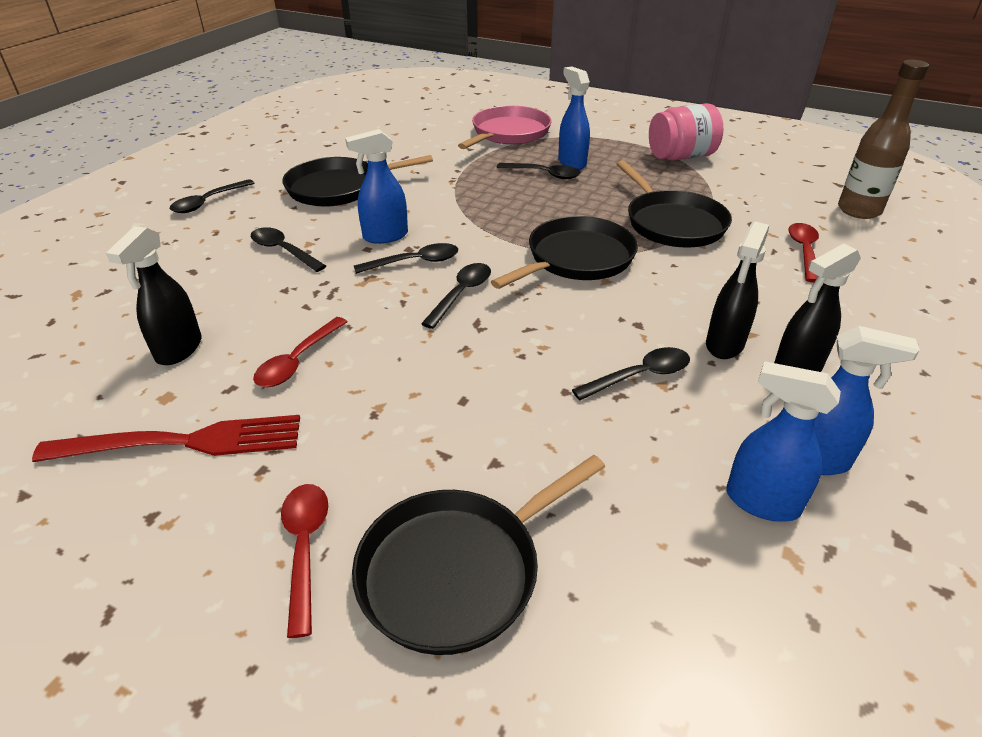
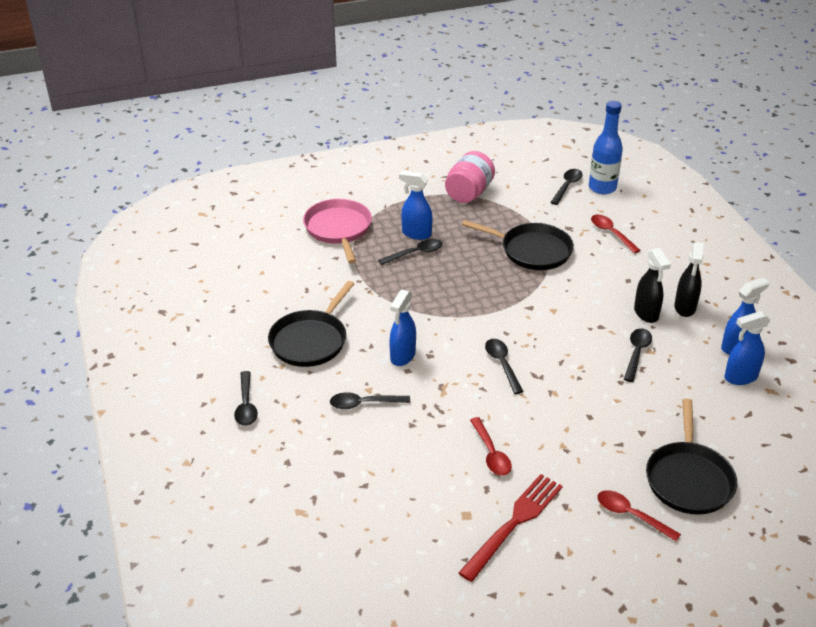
camera: 45 degrees left, 0 degrees up
(179, 350) = (425, 492): black spray bottle -> none
(414, 262) = (448, 362): black spoon -> black spoon (567, 186)
(576, 259) = (521, 305): black pan -> none
(858, 210) = (602, 188): brown bottle -> blue bottle

